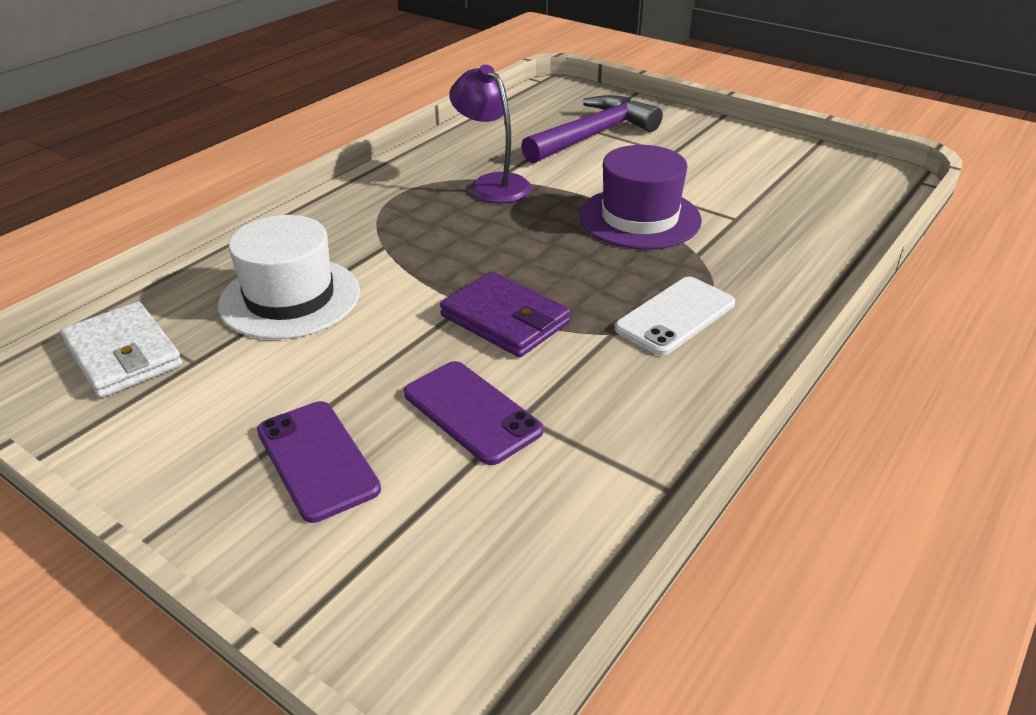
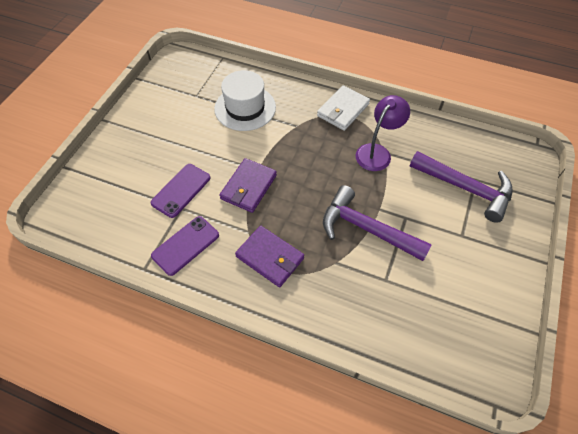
camera: 75 degrees right, 20 degrees up
(123, 355) = (196, 75): white wallet -> white wallet (343, 110)
(317, 460) = (147, 151): purple phone -> purple phone (185, 245)
(639, 218) = (366, 228): purple hat -> purple hammer
(675, 316) = (270, 257): white phone -> purple wallet

